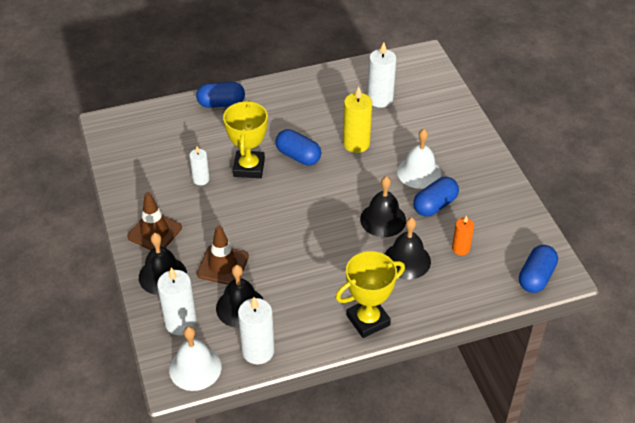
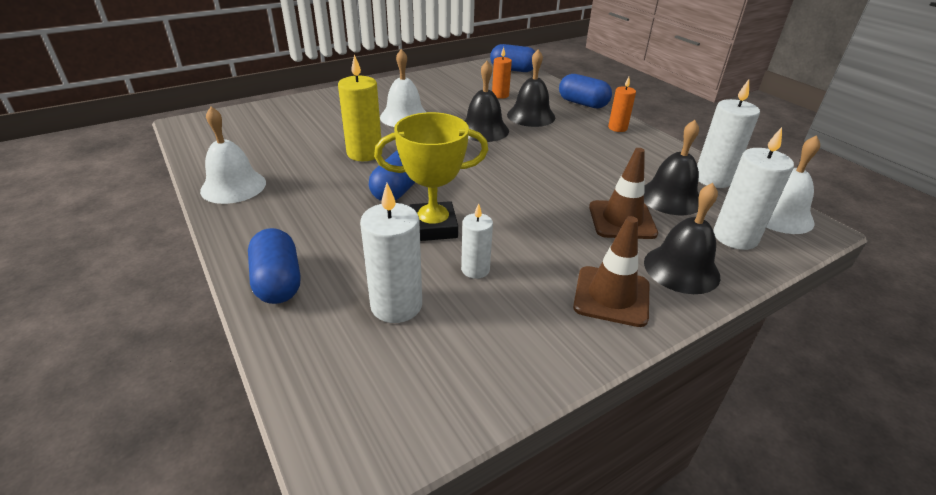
camera: 105 degrees left, 10 degrees down
(325, 83) = (233, 186): none -> white bell
(368, 320) = (617, 128): yellow trophy -> orange candle
(380, 99) = (275, 145): white candle -> white candle (396, 305)
(435, 205) = (450, 107): blue capsule -> blue capsule (582, 103)

